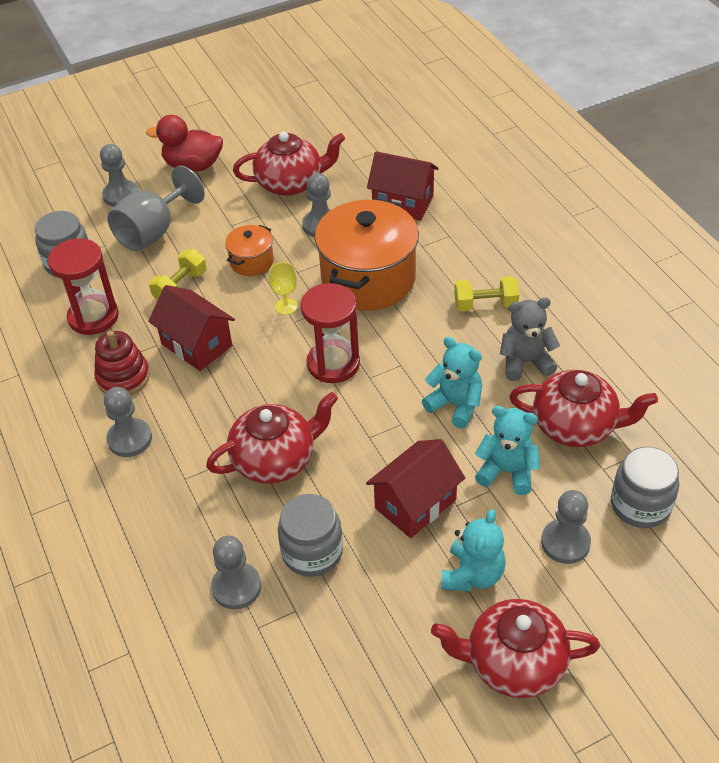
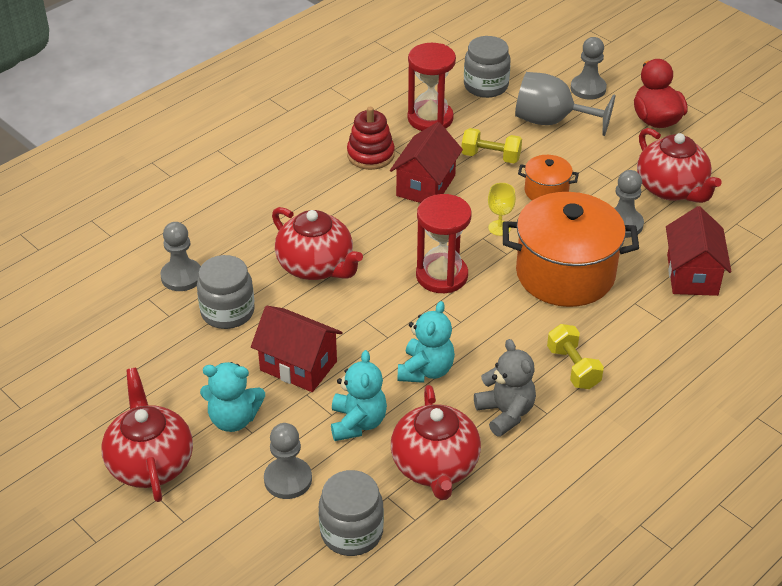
camera: 70 degrees right, 5 degrees down
(129, 439) = (307, 178): grey pawn -> none

